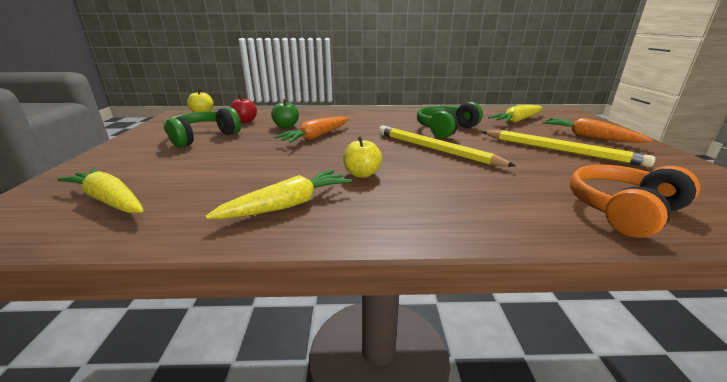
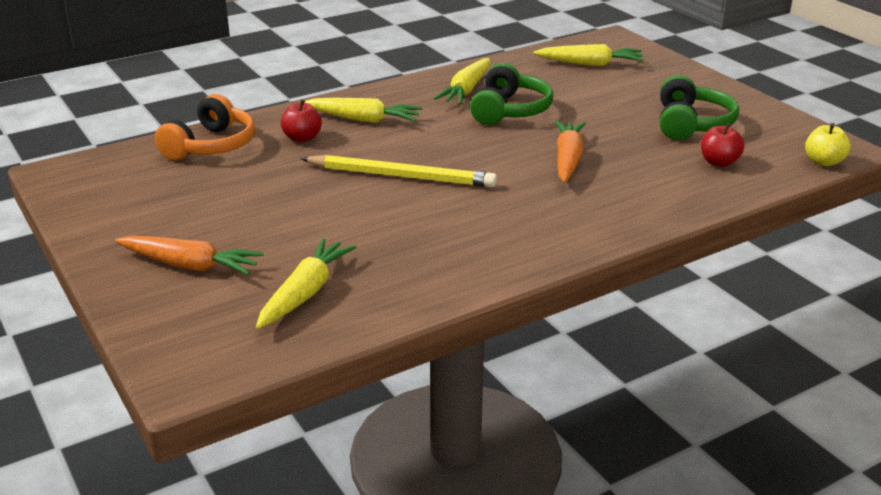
camera: 150 degrees right, 5 degrees up
(286, 126) = (643, 168): green apple -> none
(362, 174) = (445, 125): yellow apple -> none
(435, 199) = (363, 119): none -> yellow carrot
(446, 129) = (415, 226): green headphones -> green headphones (509, 110)
(511, 195) = (302, 138): none -> red apple
(560, 151) = (244, 216): yellow pencil -> none

